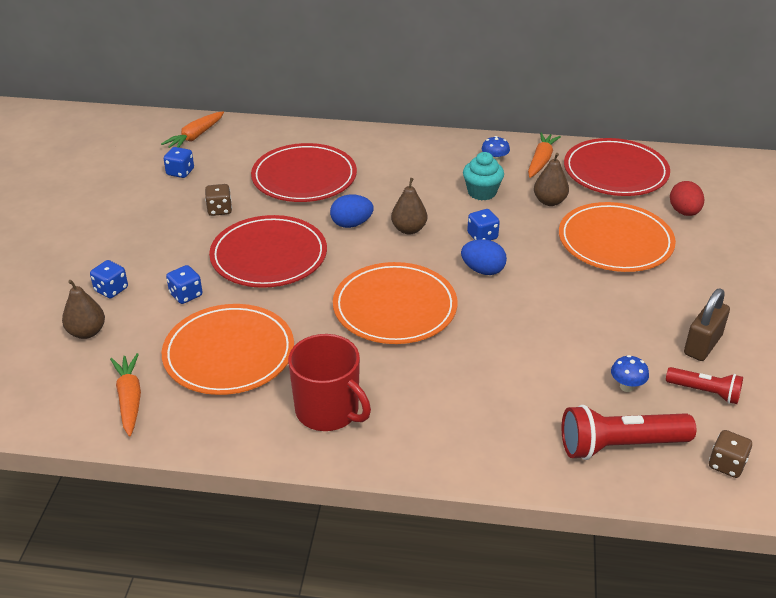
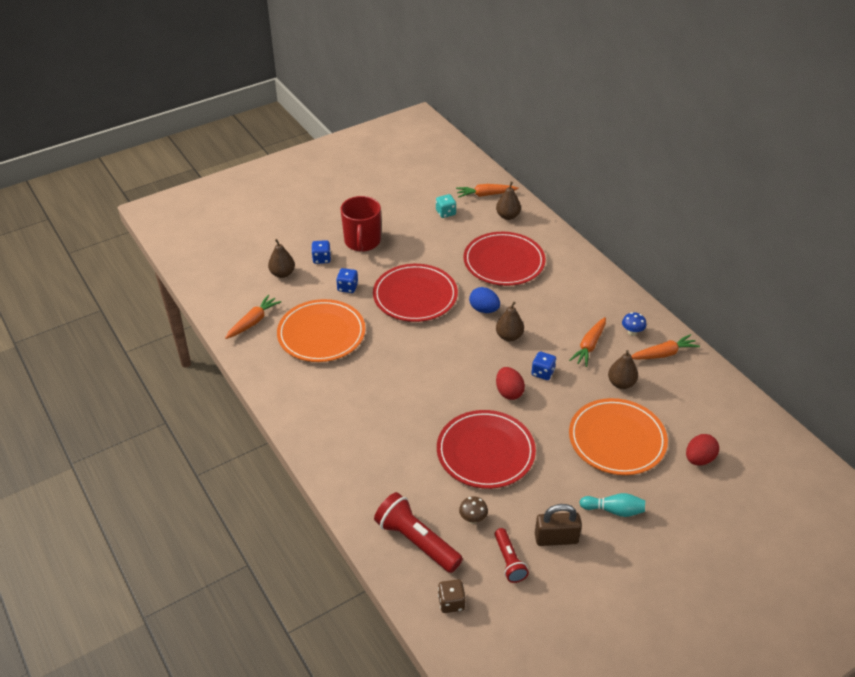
camera: 50 degrees right, 5 degrees up
(180, 172) = (445, 213): blue dice -> turquoise dice
(219, 210) = (431, 250): brown dice -> none
(246, 141) = (507, 216): none -> brown pear
(328, 411) = (318, 399): red mug -> red mug (362, 242)
(395, 307) = (430, 374): orange plate -> none
(482, 192) = (589, 346): turquoise cupcake -> orange carrot
(483, 270) = (509, 392): blue egg -> red egg
(615, 172) = (702, 398): red plate -> red plate (485, 452)
(626, 387) = (473, 519): blue mushroom -> brown mushroom
(699, 291) = (614, 510): none -> turquoise bowling pin

